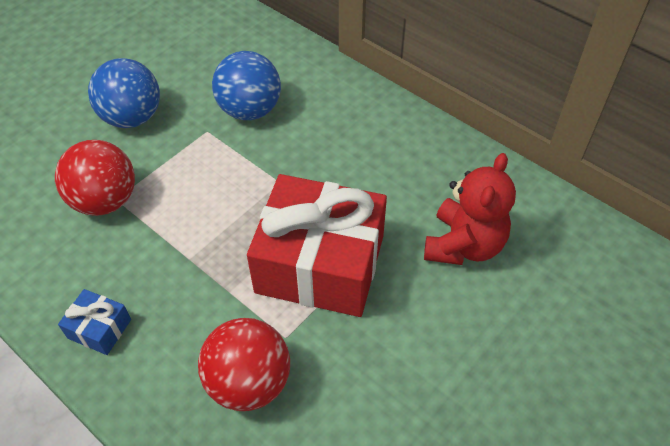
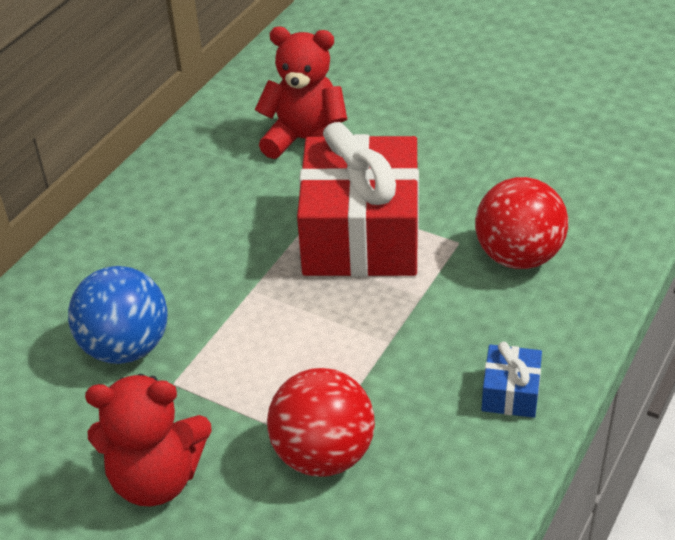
camera: 100 degrees left, 10 degrees down
(132, 117) = (156, 479): blue ball -> red teddy bear

